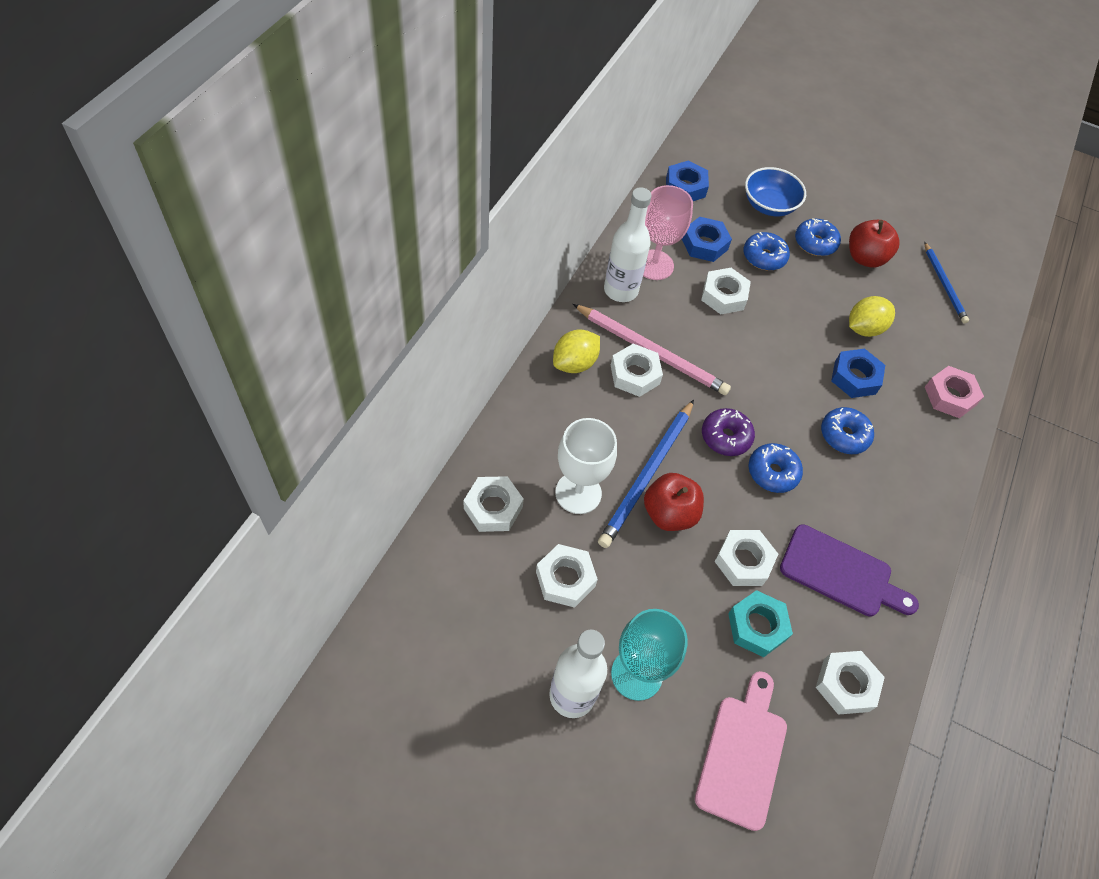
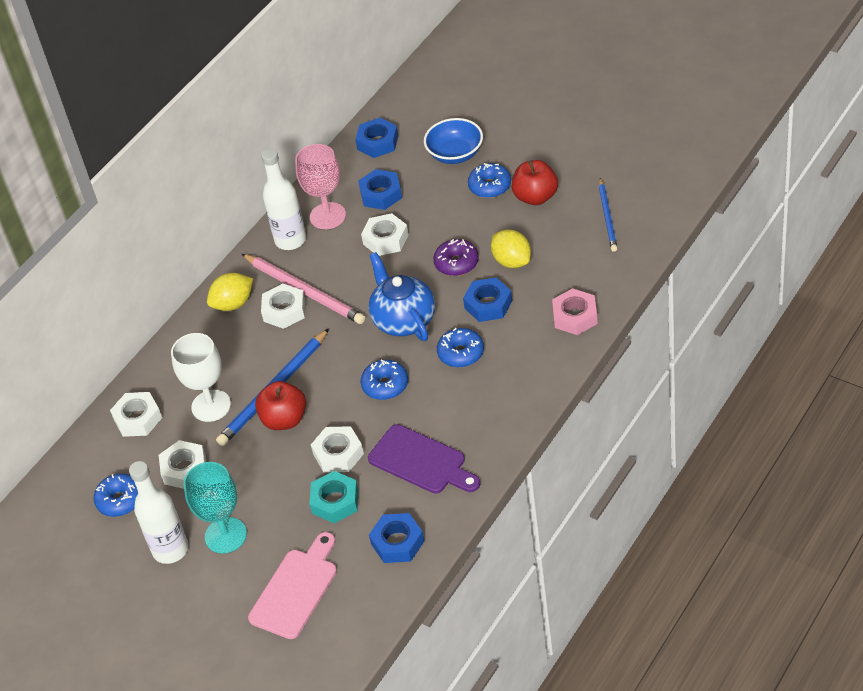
camera: 20 degrees right, 10 degrees down
(725, 437) = (351, 358): purple donut -> purple donut (456, 263)
(764, 257) = (435, 202): blue donut -> blue donut (120, 500)
(769, 392) = (403, 320): none -> blue teapot
(846, 685) = (397, 542): white nut -> blue nut
(864, 328) = (512, 261): yellow lemon -> yellow lemon turned 75 degrees clockwise

